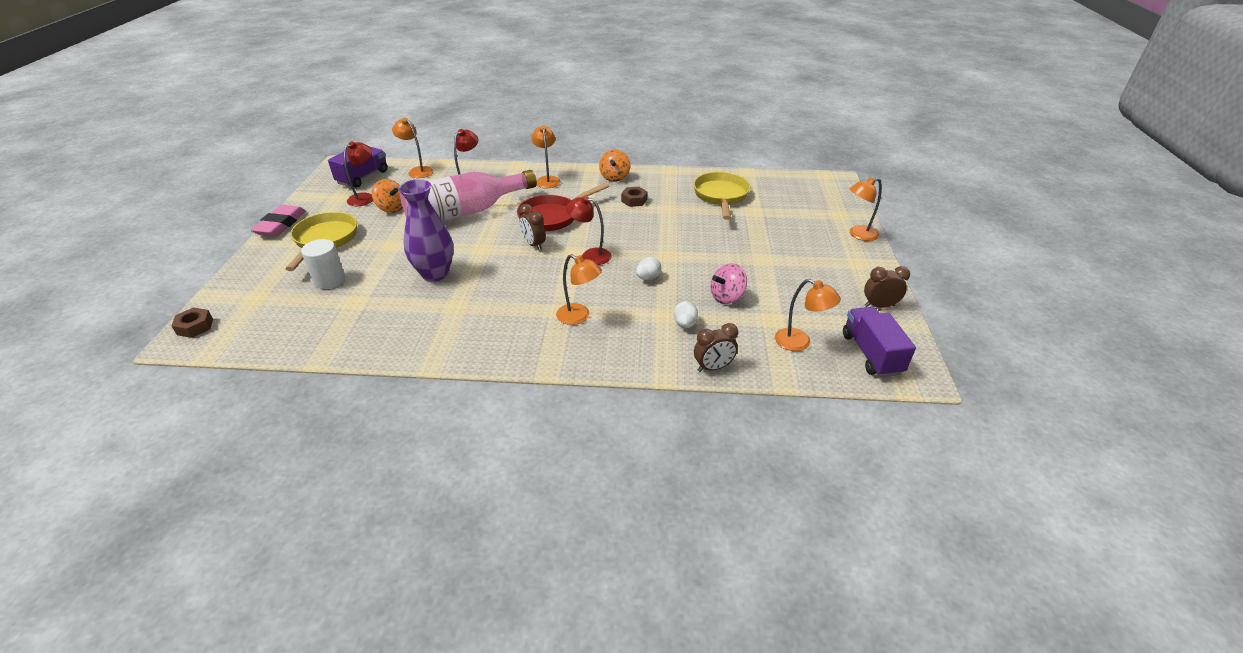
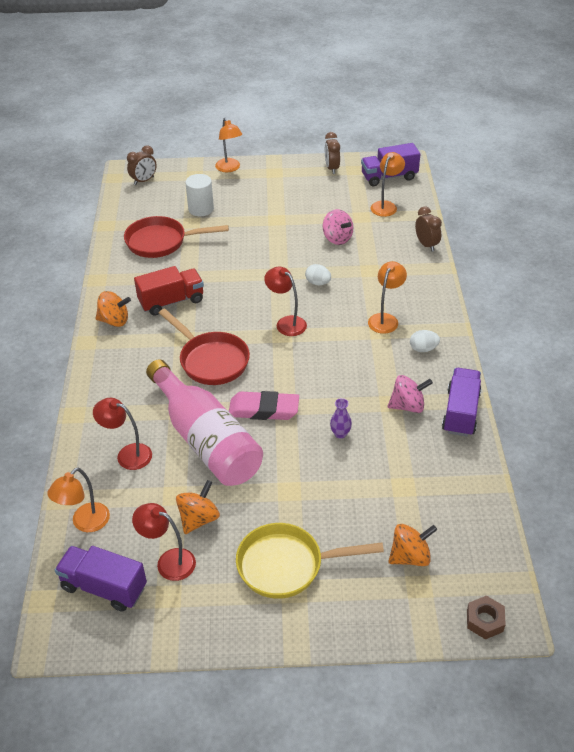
camera: 95 degrees left, 5 degrees up
(281, 224) = (252, 638): pink eraser -> pink eraser (264, 410)
(284, 296) = (410, 556): none -> orange spinning top
(329, 280) = (371, 525): white cylinder -> white cylinder (201, 209)
(420, 350) = (460, 412): none -> purple truck
(435, 274) = (340, 434): purple vase -> purple vase, size x0.42
(447, 316) = (408, 406): none -> pink spinning top
(534, 245) = (272, 366): brown clock -> brown clock (144, 181)
(547, 180) = (119, 378): orange lamp -> none
(590, 255) = (286, 323): red lamp -> red lamp turned 120 degrees clockwise
(634, 200) = (171, 301): brown nut -> red truck
(685, 324) = (379, 259): white egg -> white egg (423, 349)
(721, 196) = (161, 242): yellow pan -> red pan

